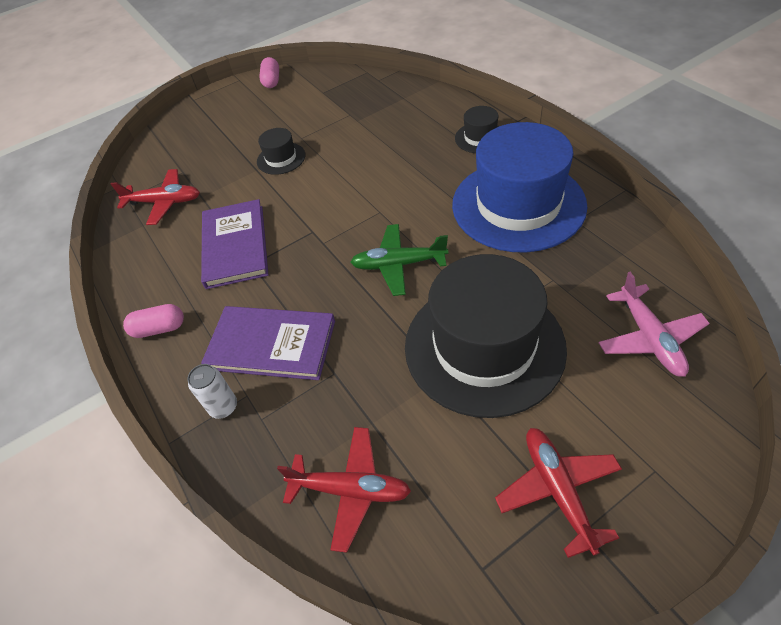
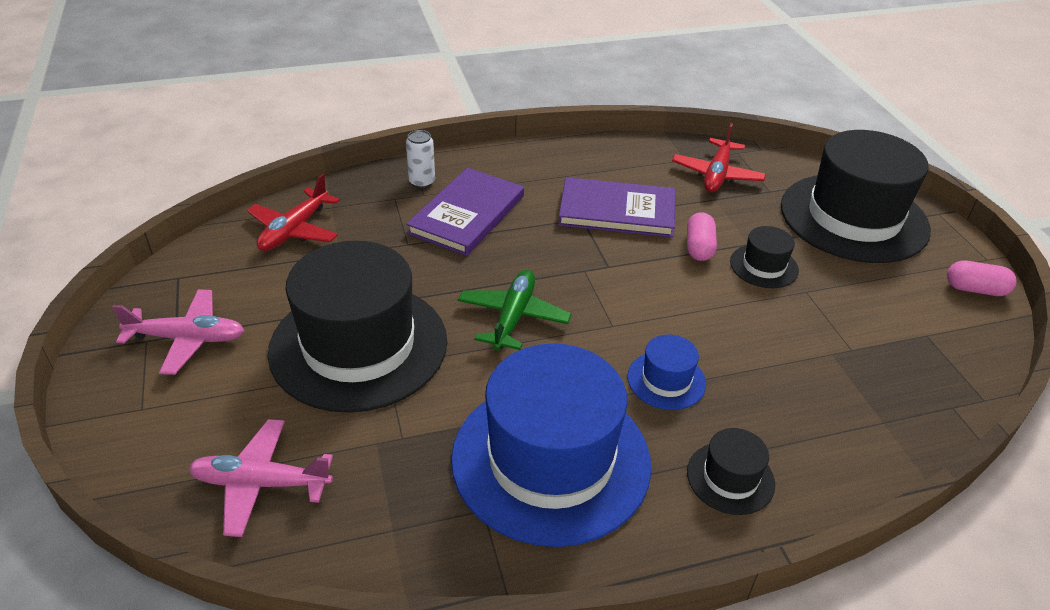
camera: 100 degrees right, 10 degrees down
(159, 329) = (532, 159): pink capsule -> pink capsule (699, 247)
(208, 130) = (853, 217): none -> black hat
(419, 176) = (666, 380): none -> blue hat
(557, 490) = (188, 339): red plane -> pink plane

